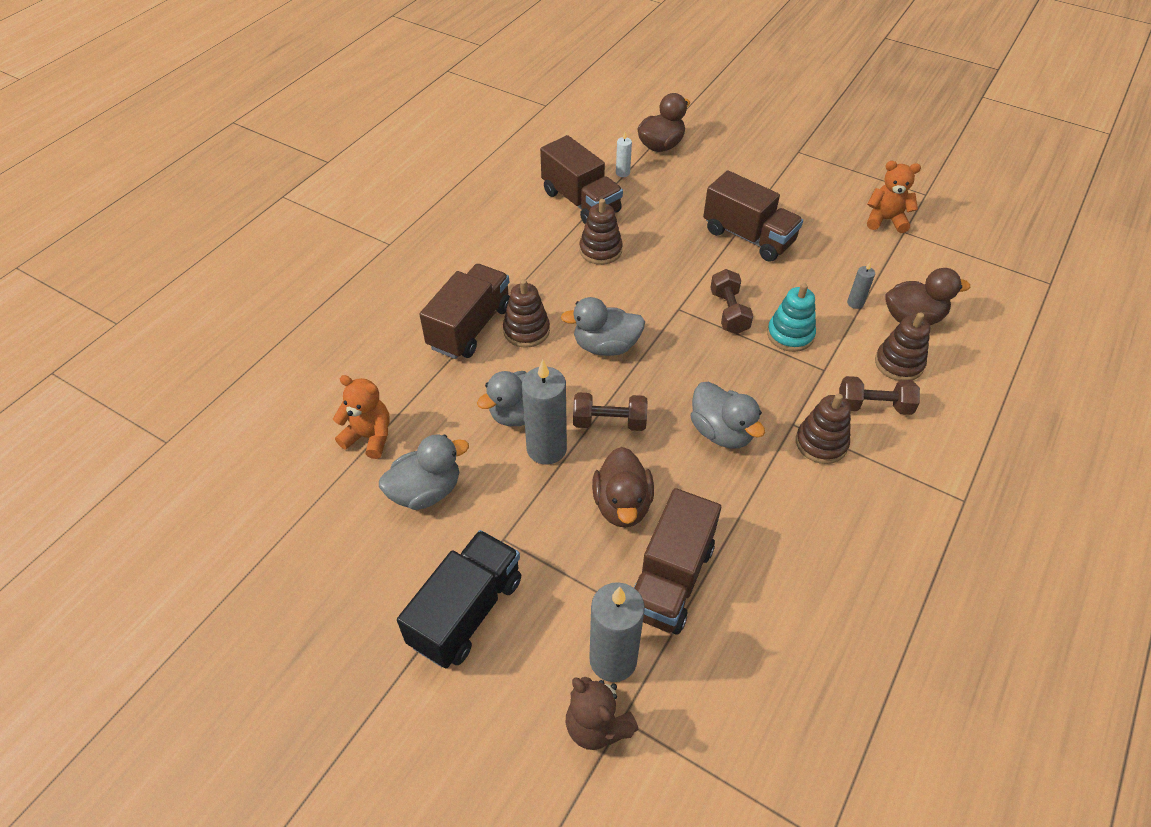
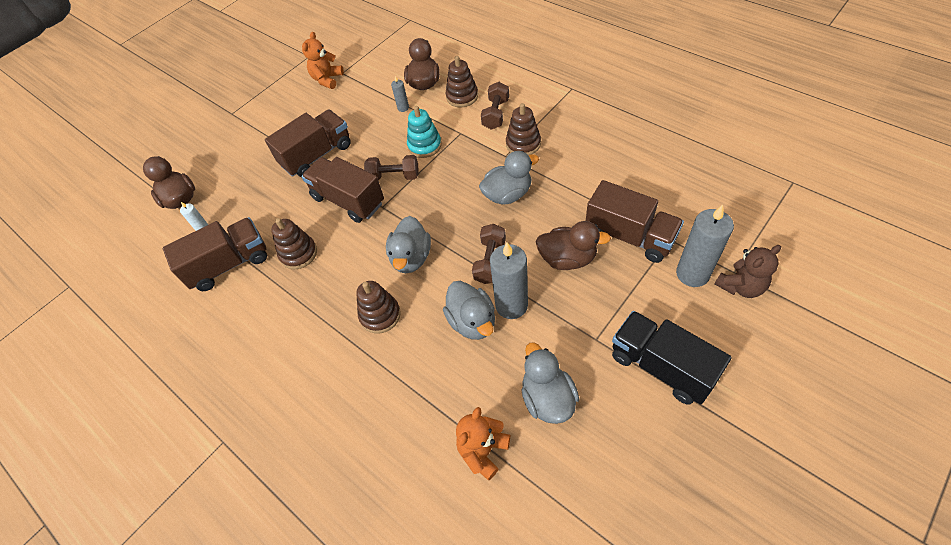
camera: 75 degrees left, 5 degrees up
(470, 327) = (364, 361): brown truck -> brown truck (348, 200)

